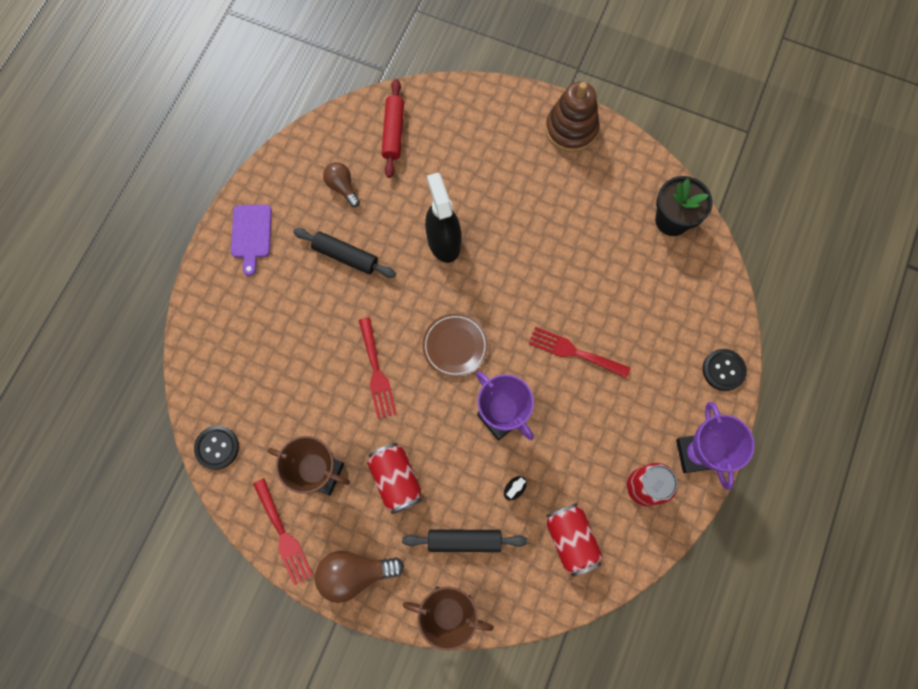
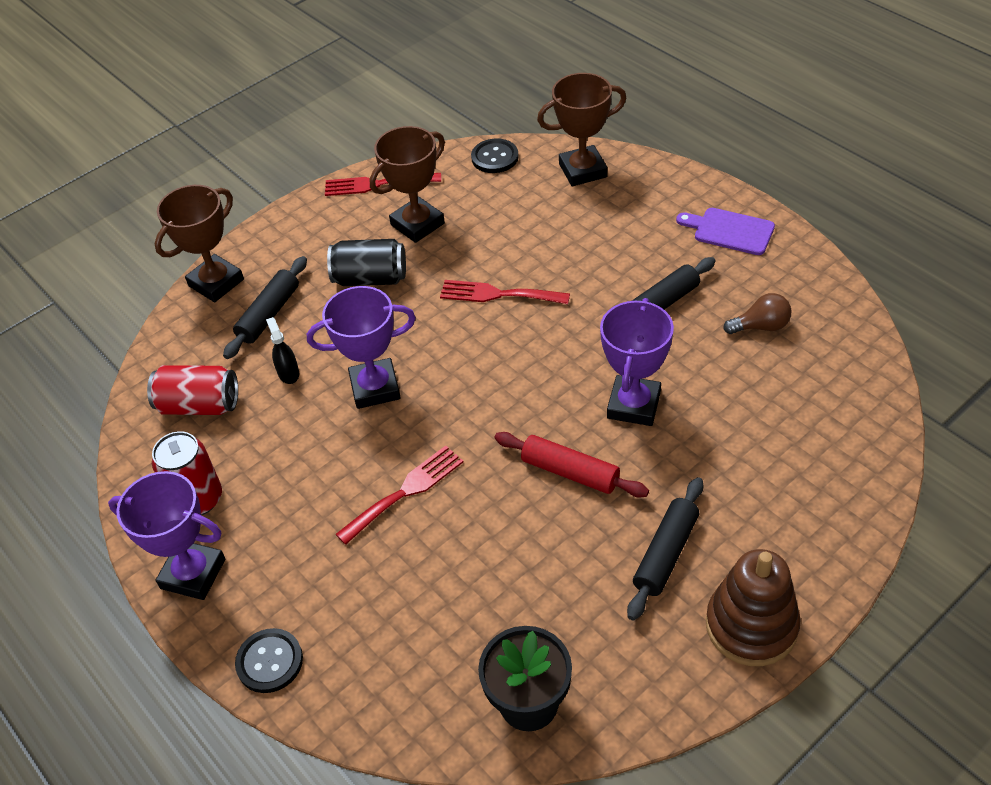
camera: 120 degrees right, 25 degrees down
(213, 367) = (583, 170): none -> brown trophy
(355, 573) = (303, 224): brown light bulb -> none
(393, 132) = (827, 401): red rolling pin -> red rolling pin (570, 472)
(396, 479) = (370, 278): red can -> black can
(443, 241) = (633, 405): black spray bottle -> purple trophy
(455, 346) = (486, 373): brown plate -> none
(546, 185) = (666, 554): none -> black rolling pin

